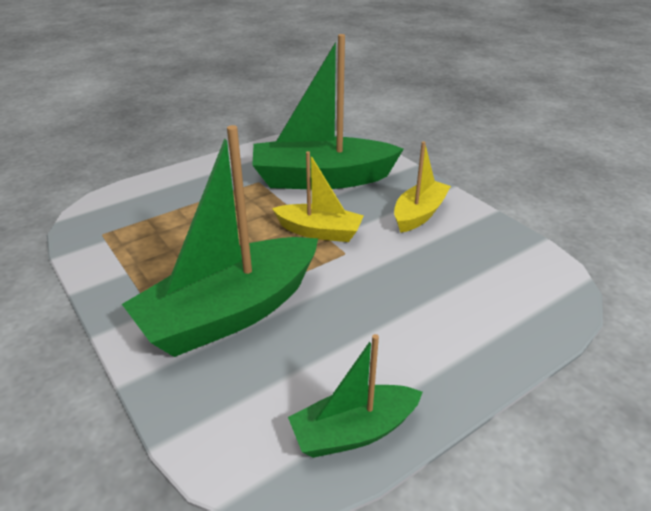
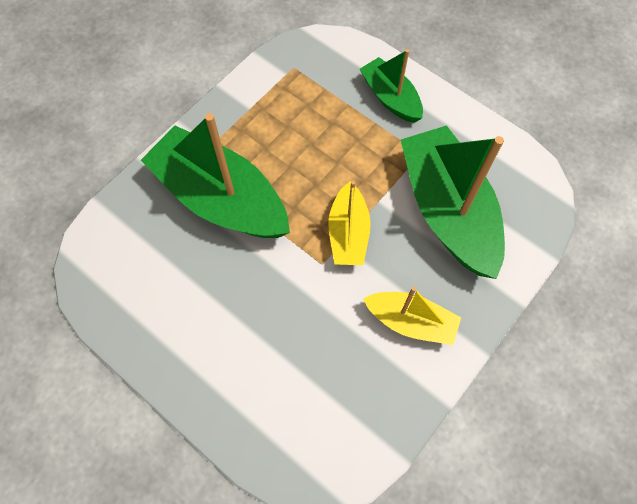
camera: 75 degrees right, 30 degrees up
(354, 431) = (123, 313): green boat -> green boat (390, 98)

